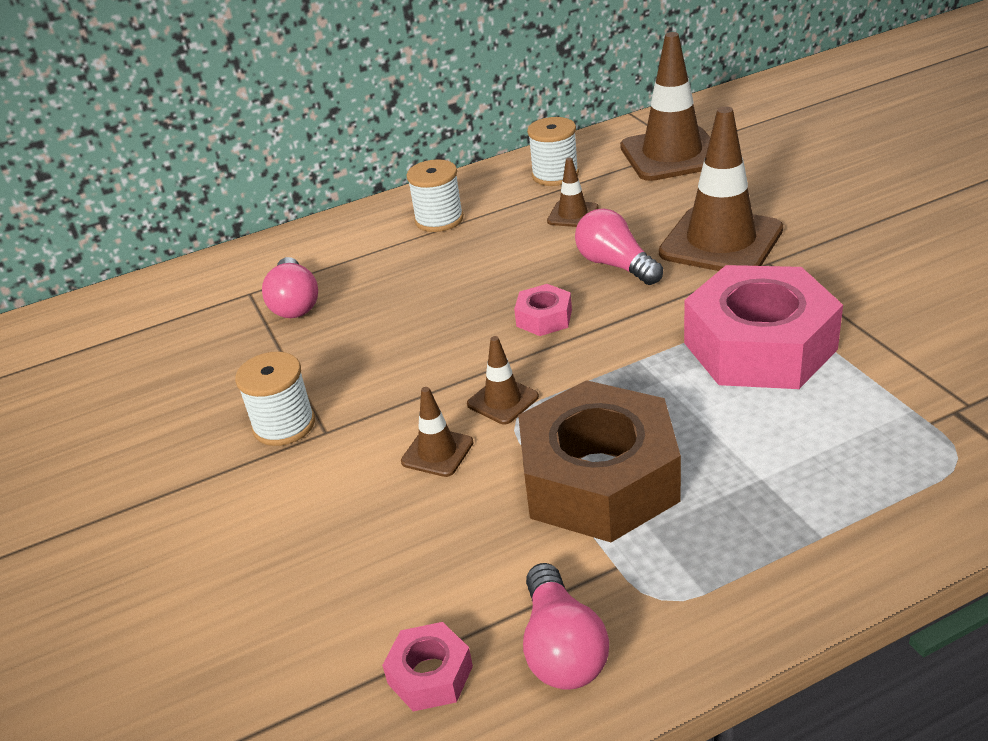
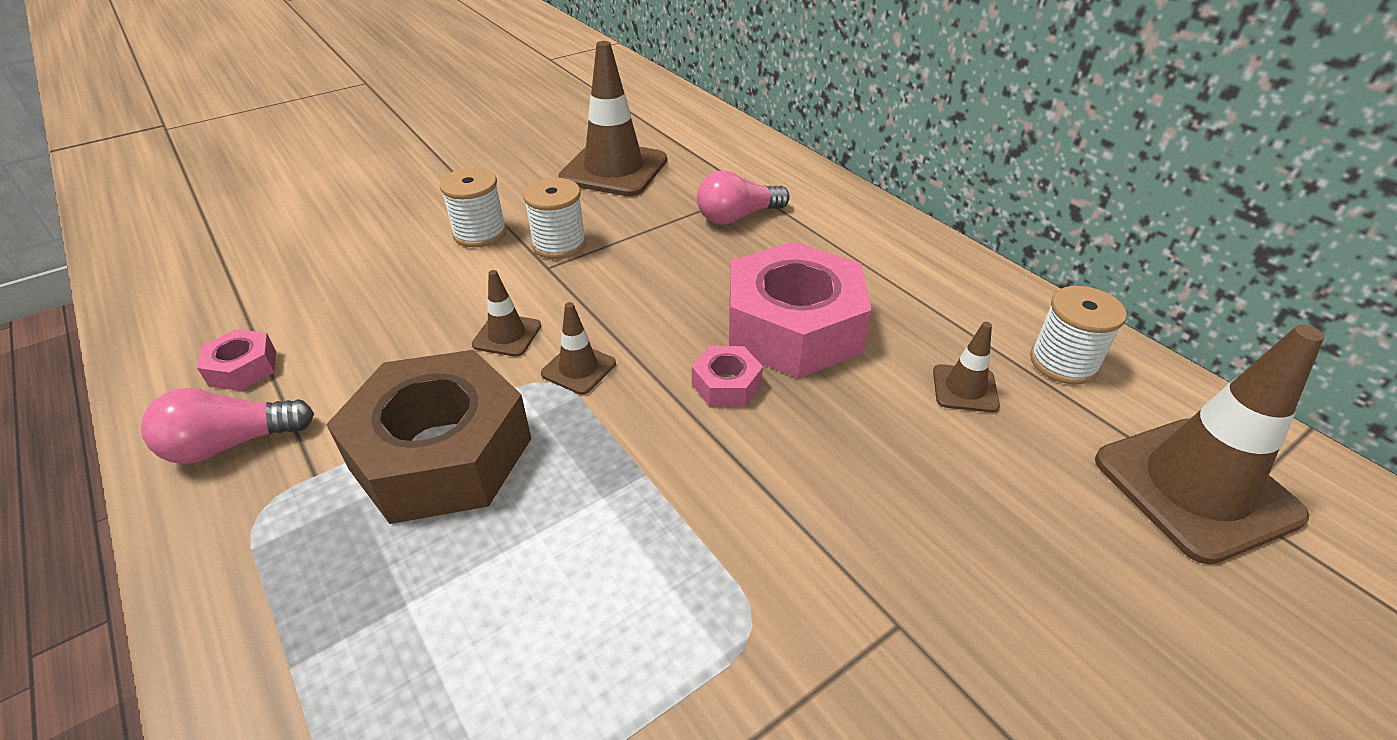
camera: 75 degrees right, 5 degrees up
(439, 219) = (914, 280): white spool -> white spool (480, 233)
(615, 265) = (851, 440): pink light bulb -> none
(721, 242) = (943, 558): brown traffic cone -> brown traffic cone (614, 169)
(759, 346) = (675, 607): pink nut -> pink nut (793, 327)

